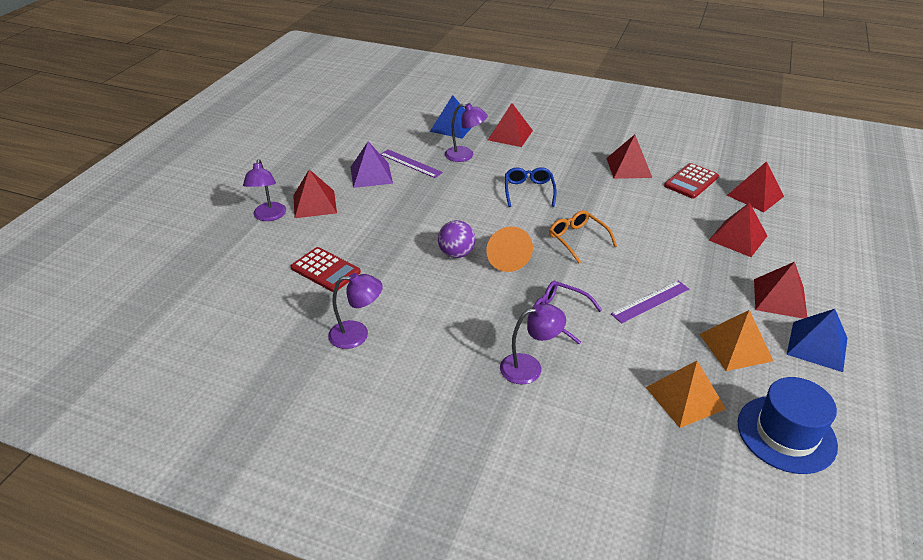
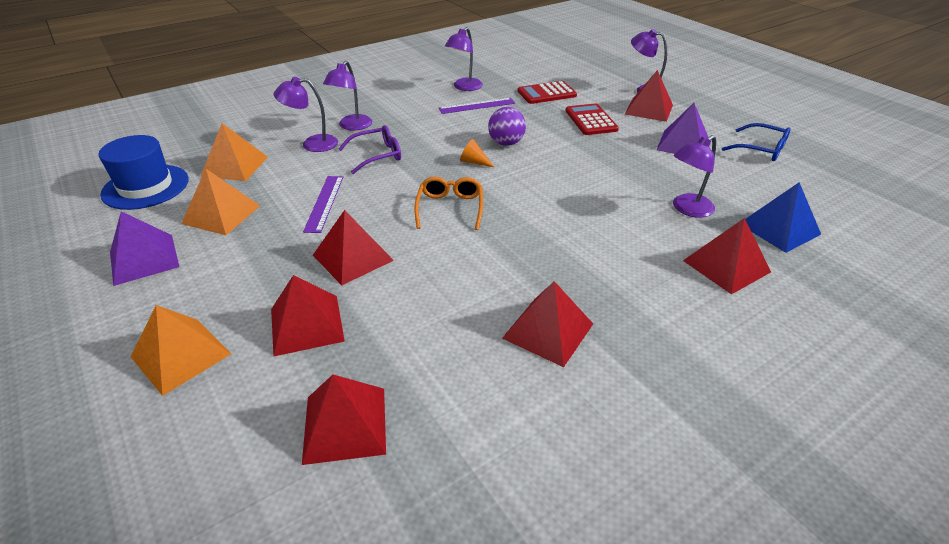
camera: 125 degrees right, 0 degrees up
(410, 163) = (692, 171): purple ruler -> purple ruler (477, 106)
(505, 257) = (474, 162): orange cone -> orange cone, size x0.53
(529, 191) = (567, 219): blue glasses -> blue glasses (760, 149)
(578, 240) = (450, 208): orange glasses -> orange glasses turned 90 degrees counterclockwise
(591, 372) = (312, 144): none -> purple lamp
(691, 181) = (453, 374): red calculator -> red calculator (591, 120)
(780, 298) = (206, 281): red pyramid -> red pyramid (353, 257)
(817, 266) = (181, 355): none -> orange pyramid
(817, 346) = (144, 259): blue pyramid -> purple pyramid

